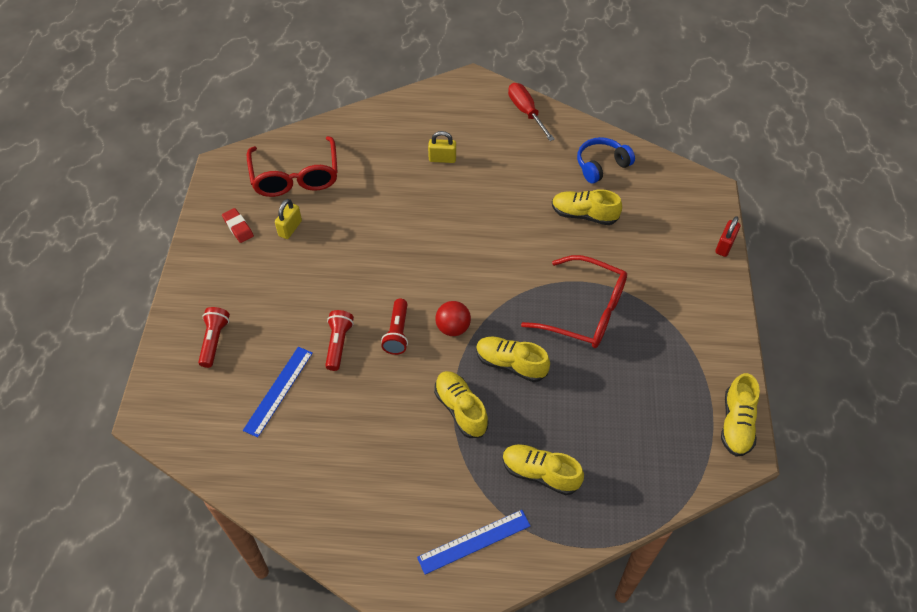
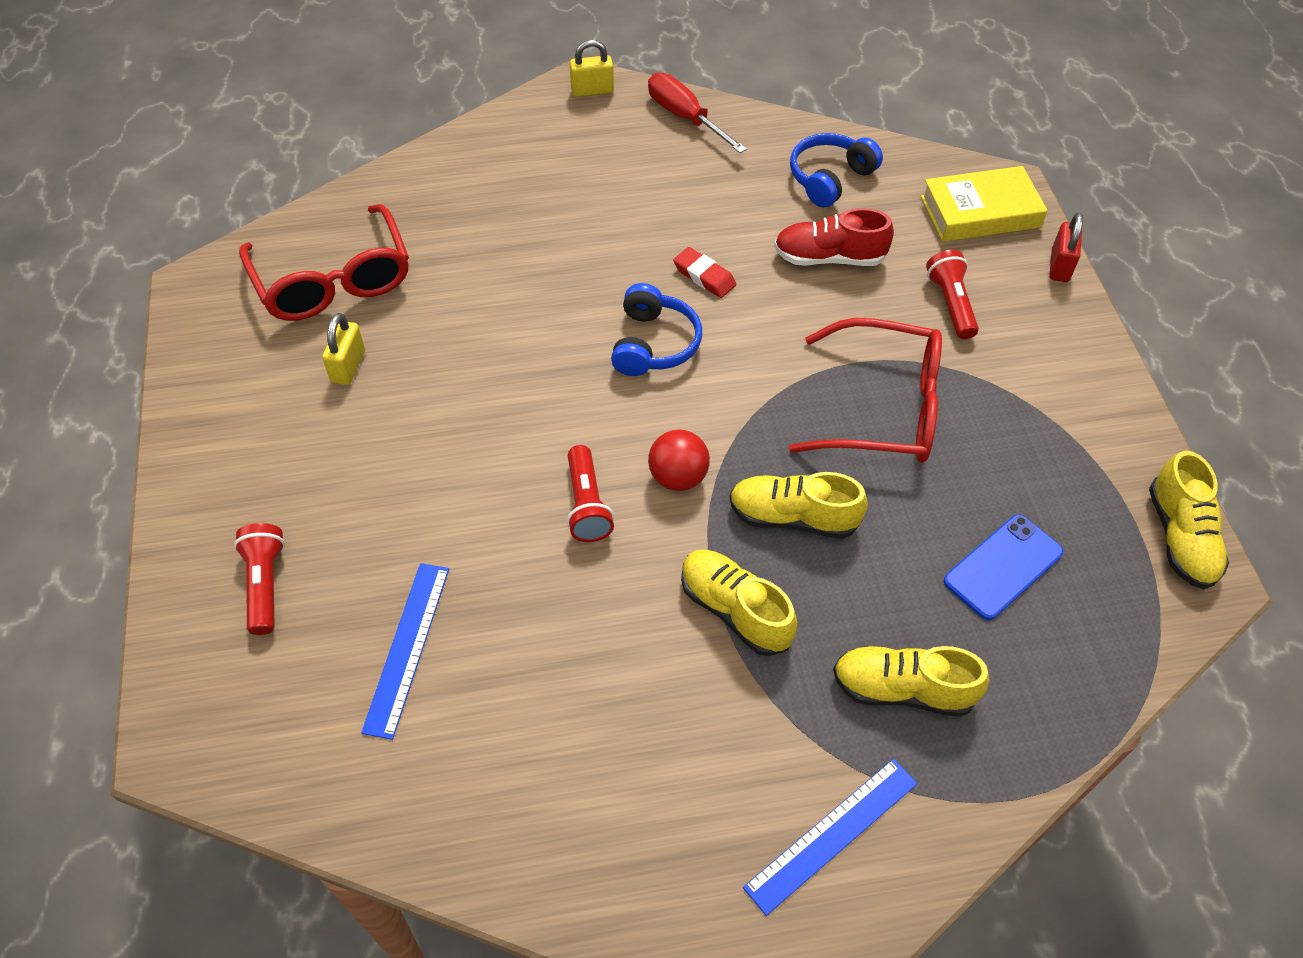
camera: 15 degrees left, 0 degrees up
(238, 227) = (255, 382): red eraser -> red eraser (704, 276)
(338, 344) = (490, 544): red flashlight -> red flashlight (950, 304)
(442, 159) = (573, 210): yellow padlock -> yellow padlock (592, 91)
(464, 248) = (654, 344): none -> blue headphones
(584, 215) = (829, 258): yellow shoe -> red shoe
(623, 418) = (1003, 567): none -> blue phone
(687, 203) = (980, 212): none -> yellow book

